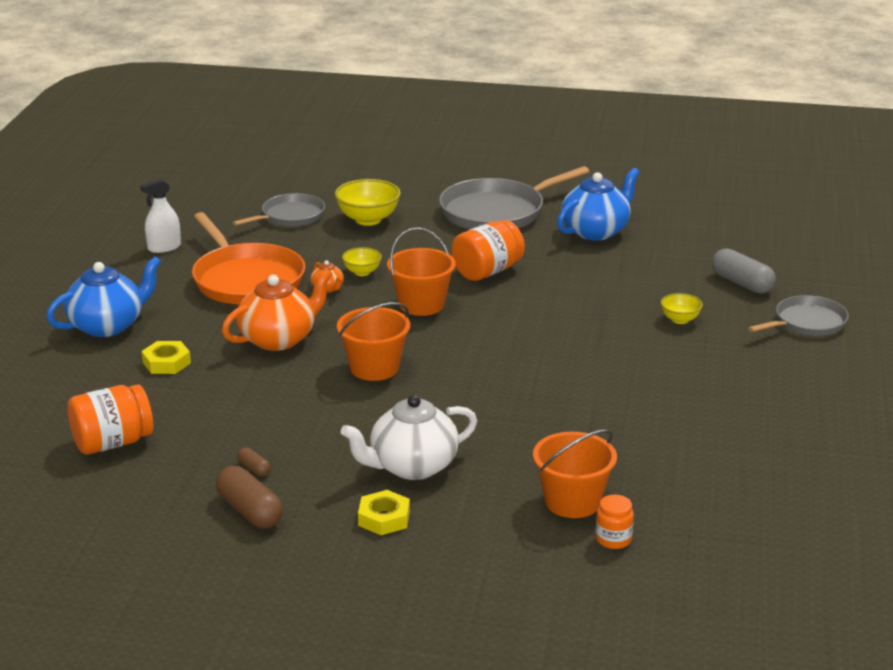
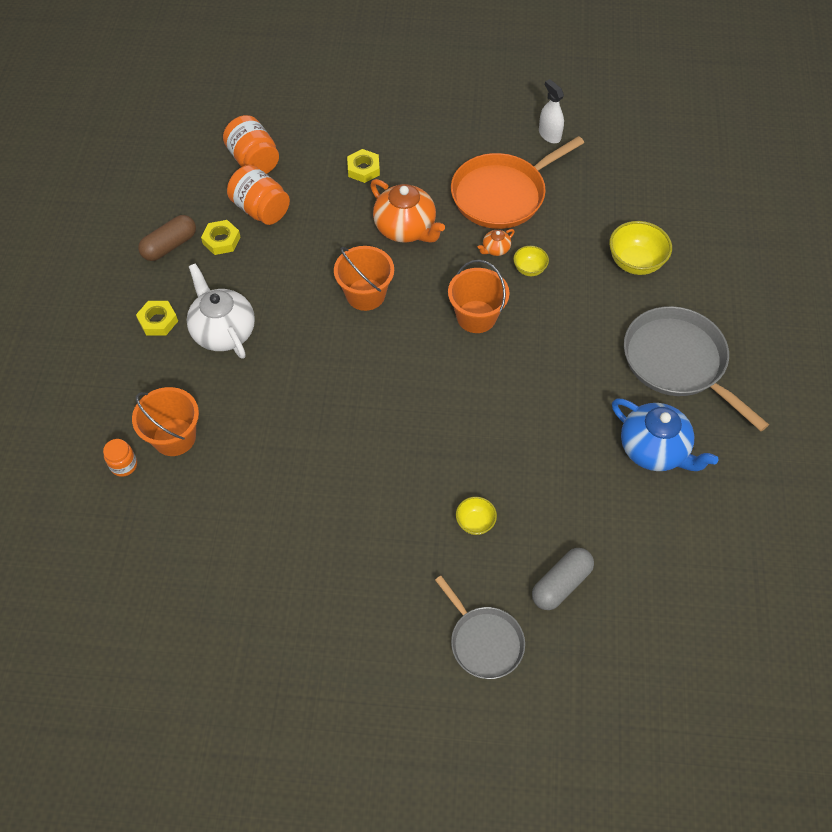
camera: 85 degrees right, 30 degrees up
(108, 325) = (415, 127): blue teapot -> none
(254, 469) = (221, 240): brown capsule -> yellow nut
(290, 216) = (628, 206): grey pan -> none
(487, 271) = (547, 361): orange jar -> orange jar (261, 209)

